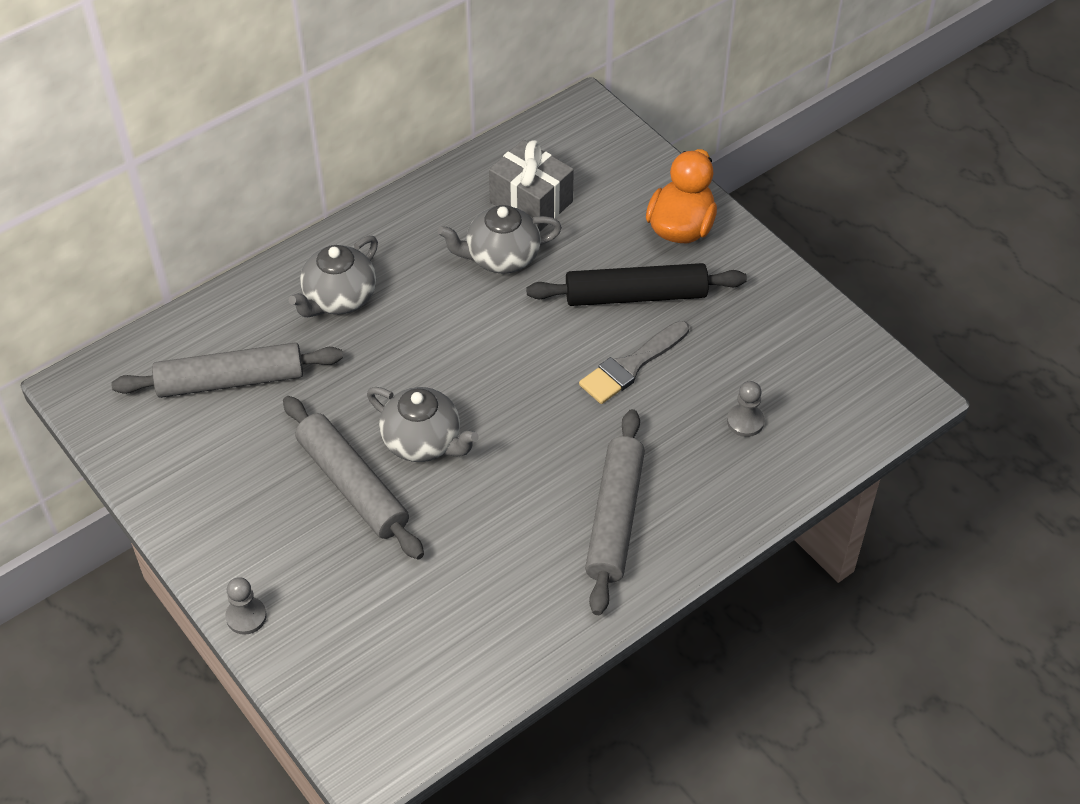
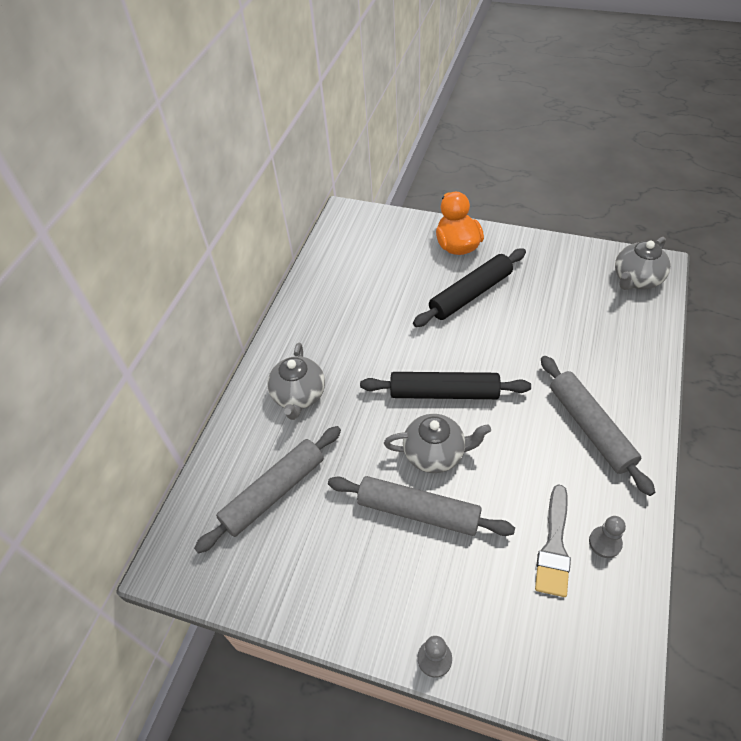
camera: 30 degrees left, 0 degrees up
(493, 387) = (444, 393): none -> black rolling pin
(501, 257) = (375, 315): grey teapot -> grey teapot (636, 279)
(531, 202) = (362, 276): grey gift -> none
(631, 366) = (507, 334): grey brush -> grey brush (554, 546)
(745, 421) = (598, 328): grey pawn -> grey pawn (605, 542)

